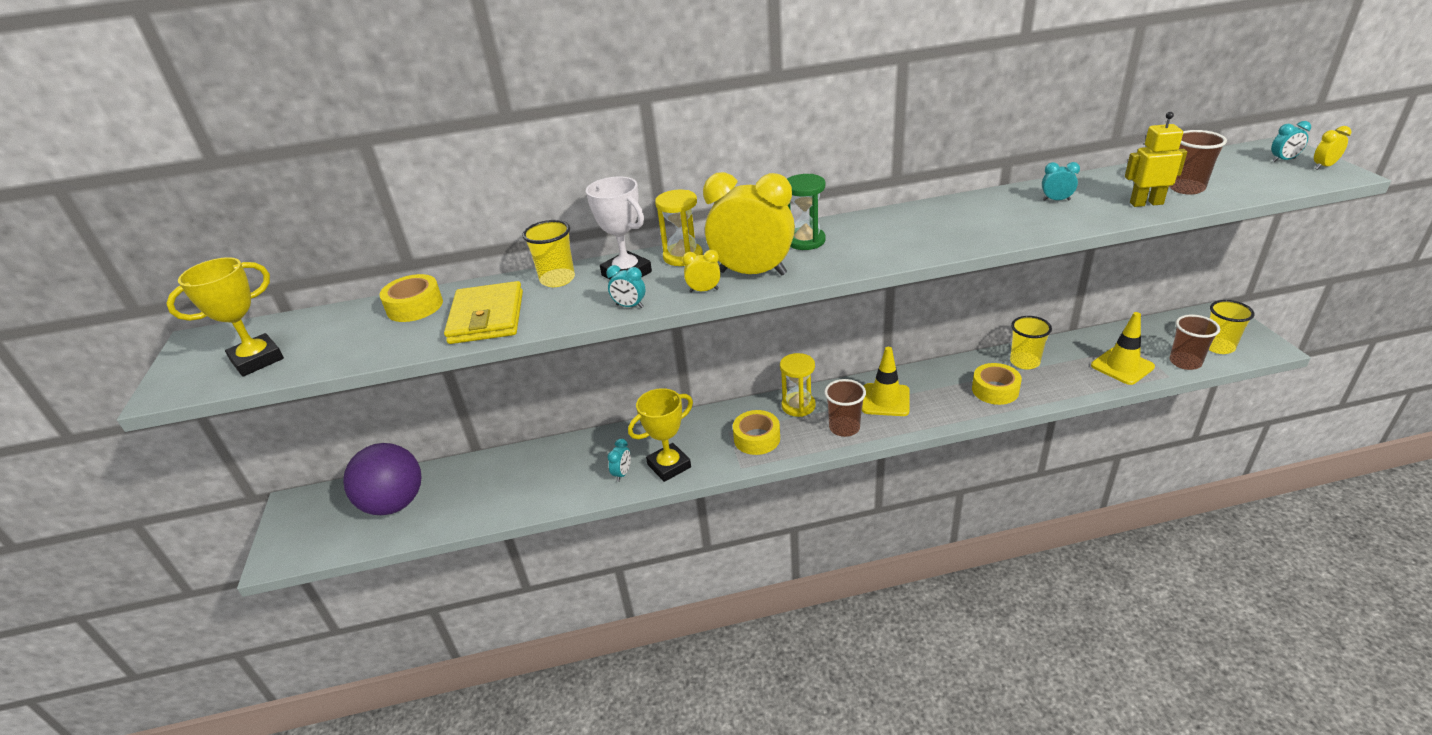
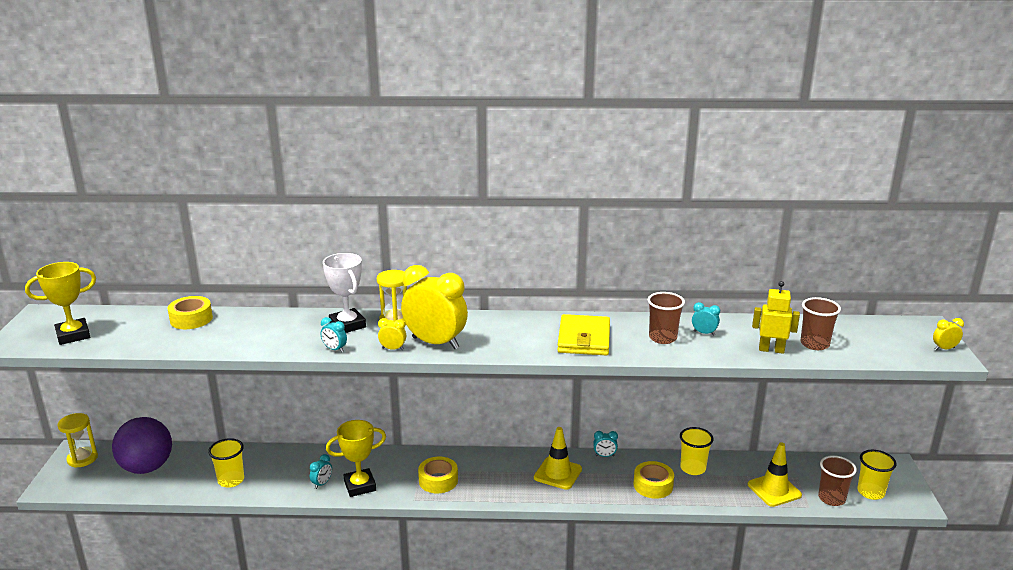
camera: 10 degrees right, 10 degrees down
(487, 317) = (234, 337): yellow wallet -> yellow wallet (584, 339)
(557, 279) = (297, 319): yellow cup -> yellow cup (231, 480)
(798, 406) = (485, 462): yellow hourglass -> yellow hourglass (82, 458)
(805, 241) = (490, 326): green hourglass -> none
(844, 428) = (511, 488): brown cup -> brown cup (662, 338)
(1283, 160) = (917, 337): turquoise clock -> turquoise clock (604, 456)

